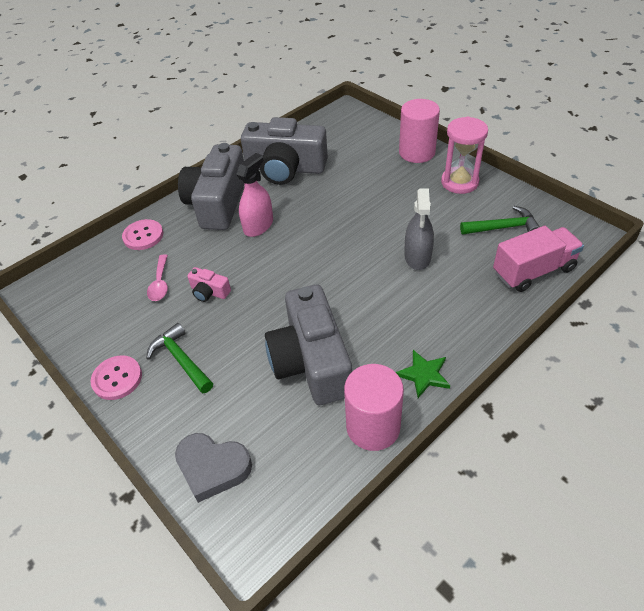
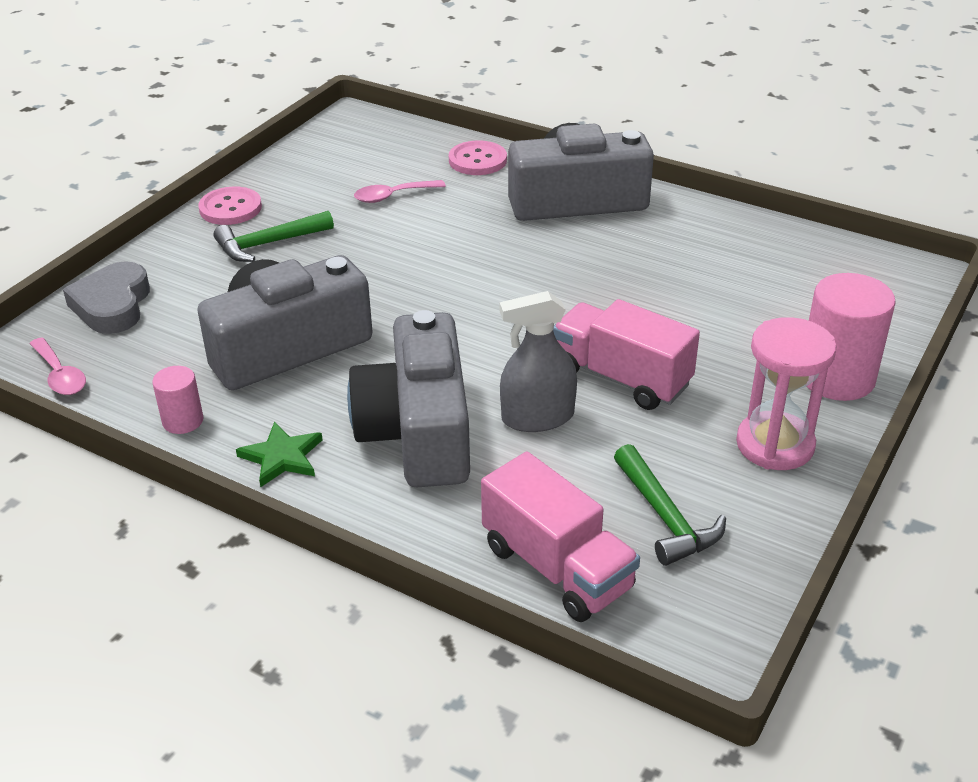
camera: 70 degrees right, 10 degrees down
(181, 359) = (268, 244): green hammer -> green hammer turned 150 degrees counterclockwise
(209, 292) = (390, 236): pink camera -> none
(258, 226) = (541, 246): pink spray bottle -> none
(285, 168) = (695, 242): grey camera -> grey camera (418, 431)
(292, 508) = (60, 375): none -> pink spoon
(373, 427) = (183, 421): pink cylinder -> pink cylinder, size x0.53
(394, 220) = (621, 378): none -> pink truck

